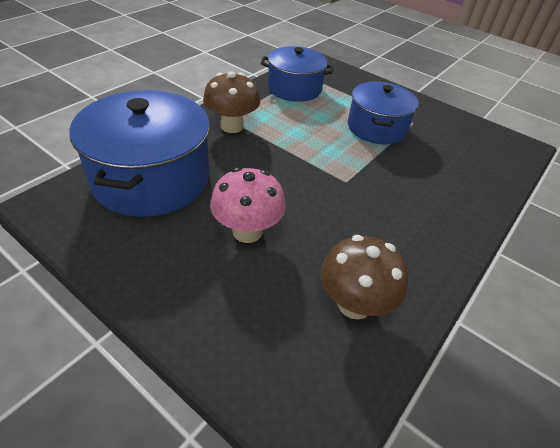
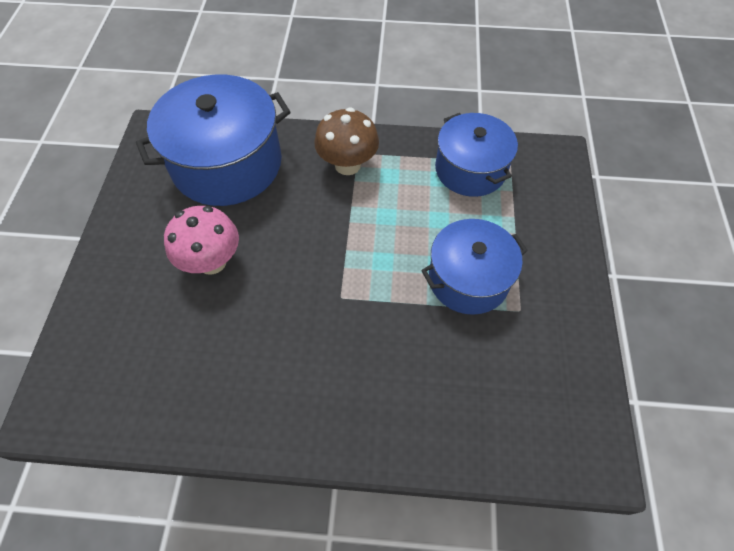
camera: 60 degrees right, 15 degrees up
(354, 304) = (179, 380): brown mushroom -> none

